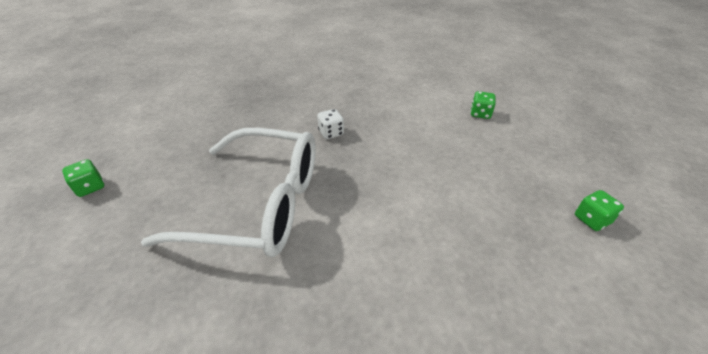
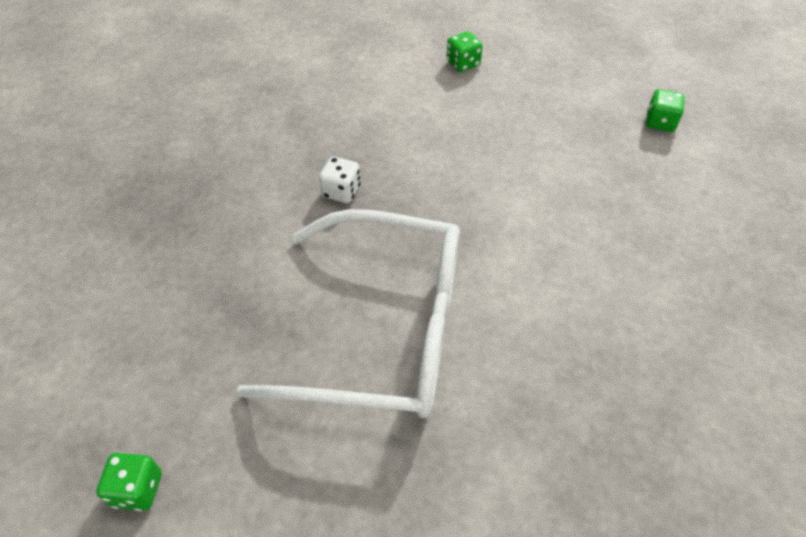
camera: 45 degrees left, 10 degrees up
(259, 204) = (383, 329): white glasses -> white glasses turned 45 degrees clockwise

